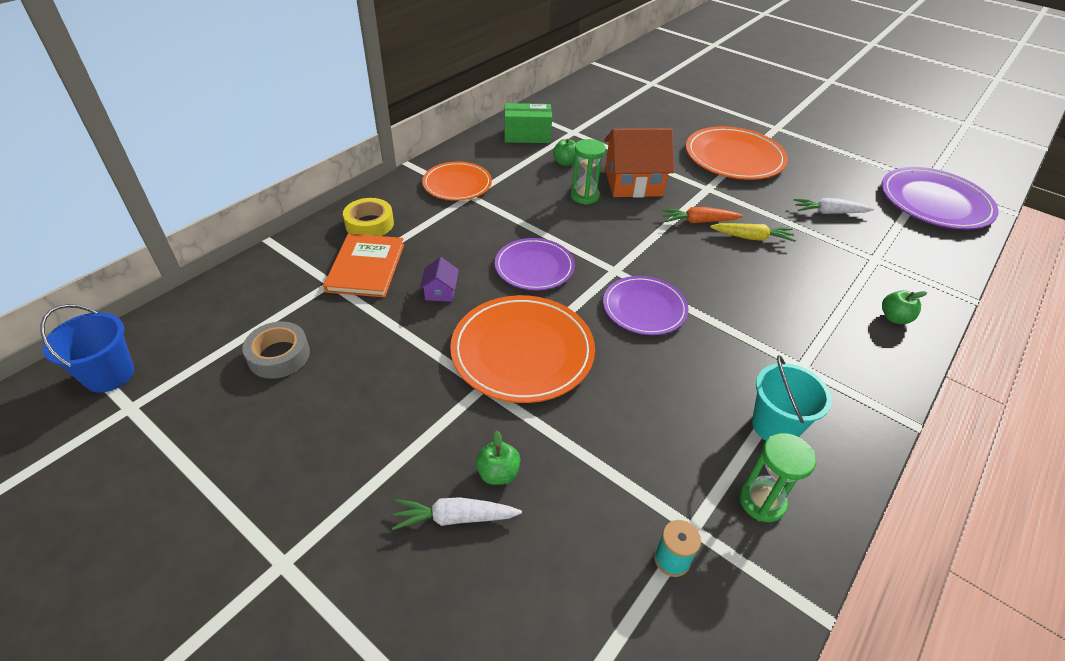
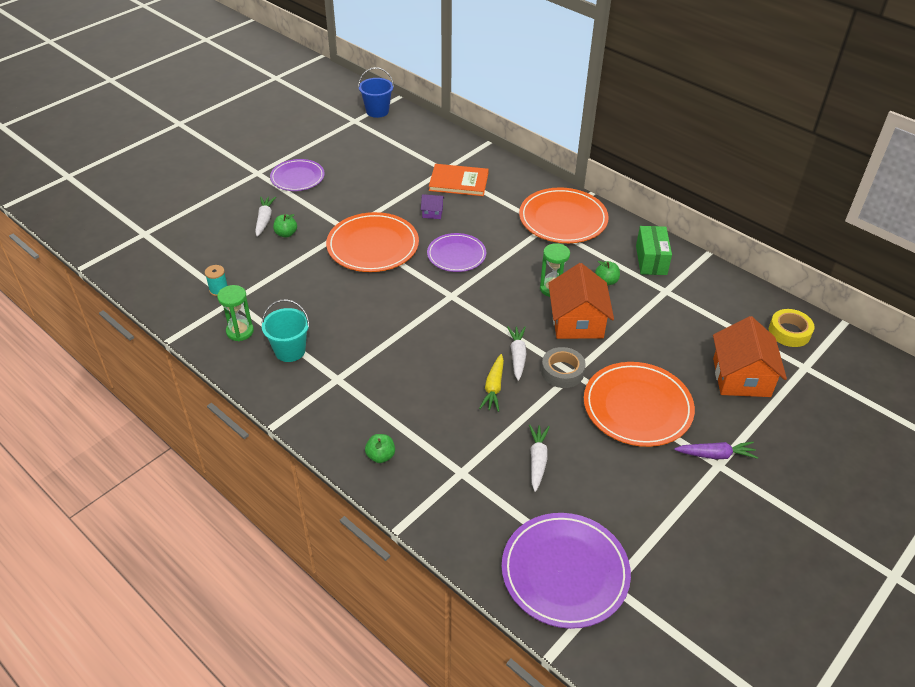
camera: 95 degrees right, 0 degrees up
(279, 355) = (383, 158): grey tape -> grey tape (562, 372)
(369, 224) = (507, 180): yellow tape -> yellow tape (789, 332)
(457, 184) = (563, 219): orange plate -> orange plate, size x1.57
(644, 308) = (407, 306): purple plate -> purple plate (297, 177)
(675, 109) = (741, 377): none -> orange house
(698, 221) = (517, 356): orange carrot -> white carrot
(767, 127) = (715, 455): none -> purple carrot

